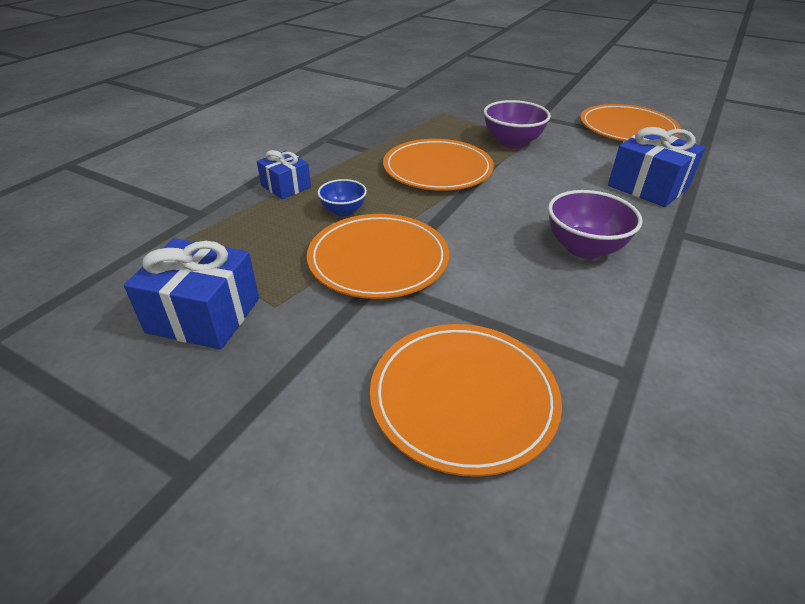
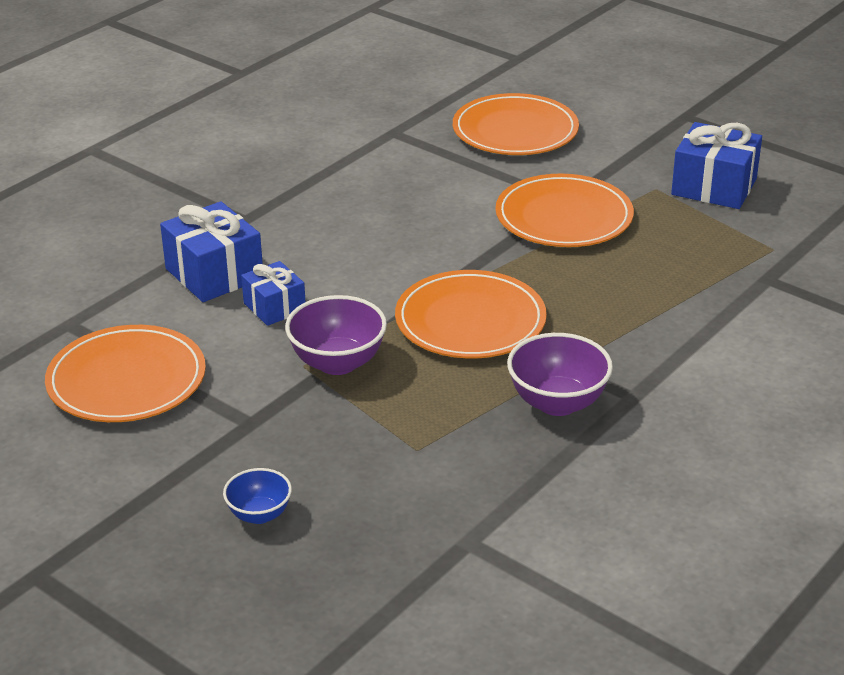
camera: 170 degrees left, 5 degrees down
(286, 186) = (674, 309): blue gift -> blue gift (274, 307)
(343, 211) = (599, 270): blue bowl -> blue bowl (259, 514)
(584, 248) = (355, 212): purple bowl -> purple bowl (557, 403)

